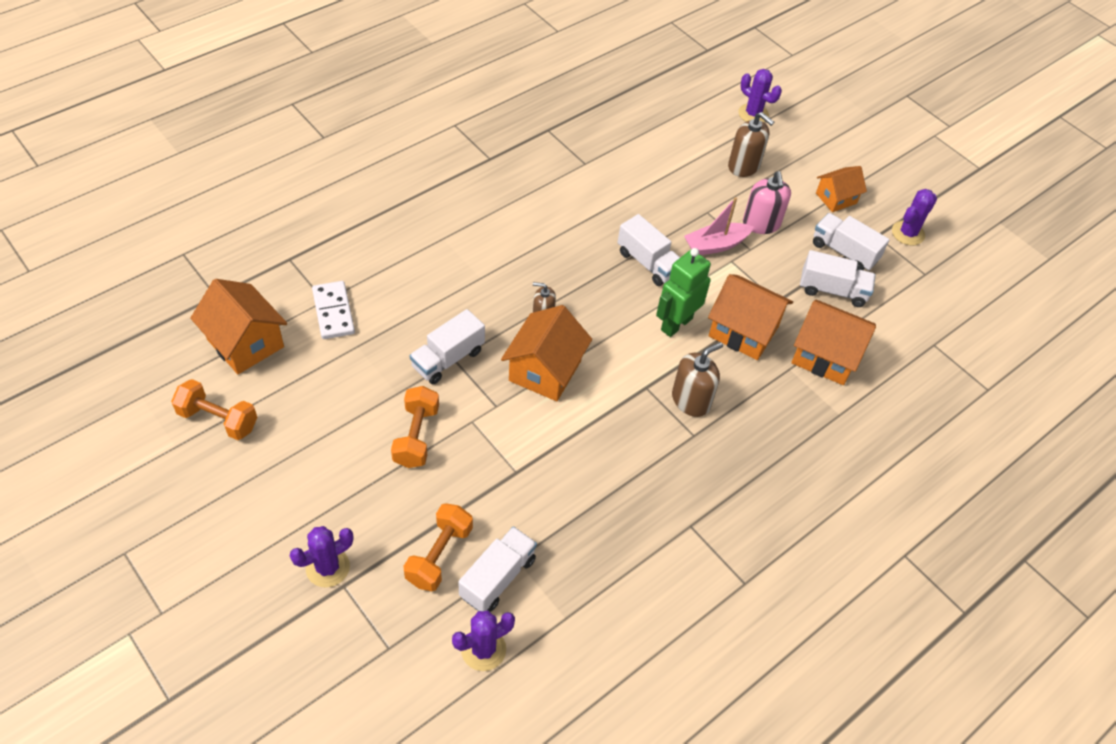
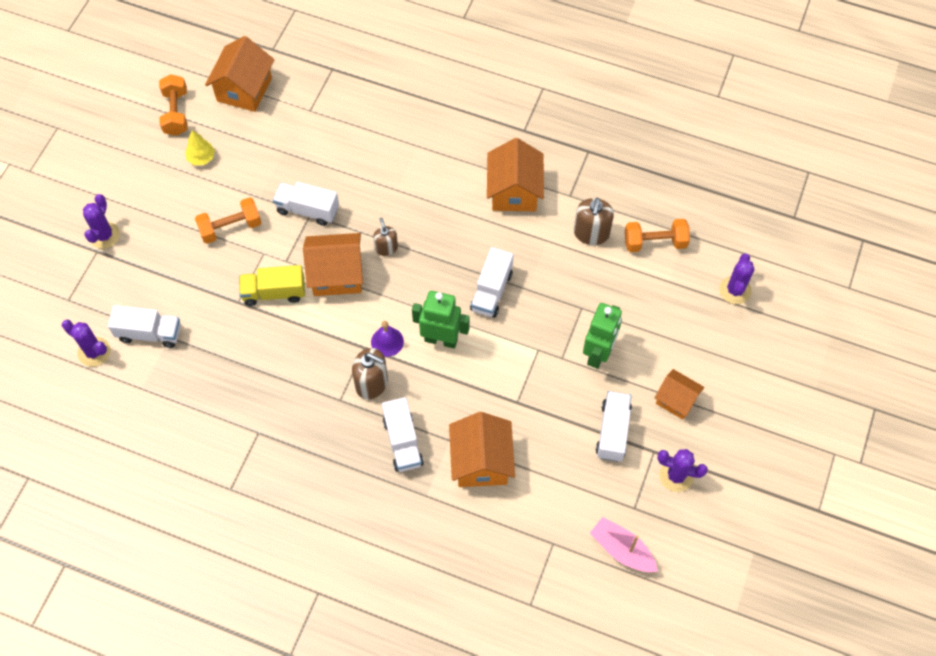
camera: 65 degrees right, 10 degrees up
(301, 422) = (201, 158): none -> yellow tree
(328, 567) = (104, 235): purple cactus -> purple cactus turned 75 degrees clockwise
(333, 312) = (303, 121): white domino -> none
(439, 555) = (147, 291): orange dumbbell -> orange dumbbell (655, 242)
(528, 434) = (274, 292): none -> yellow truck
(651, 366) = (387, 341): none -> purple bell
(715, 245) = (547, 330): pink boat -> pink boat (622, 550)
(743, 331) = (466, 390): orange house -> orange house (514, 191)
(744, 166) = (660, 311): brown soap dispenser -> brown soap dispenser (591, 233)
(761, 224) = (598, 354): pink soap dispenser -> green robot
(832, 290) = (559, 439): white truck -> white truck (402, 442)

